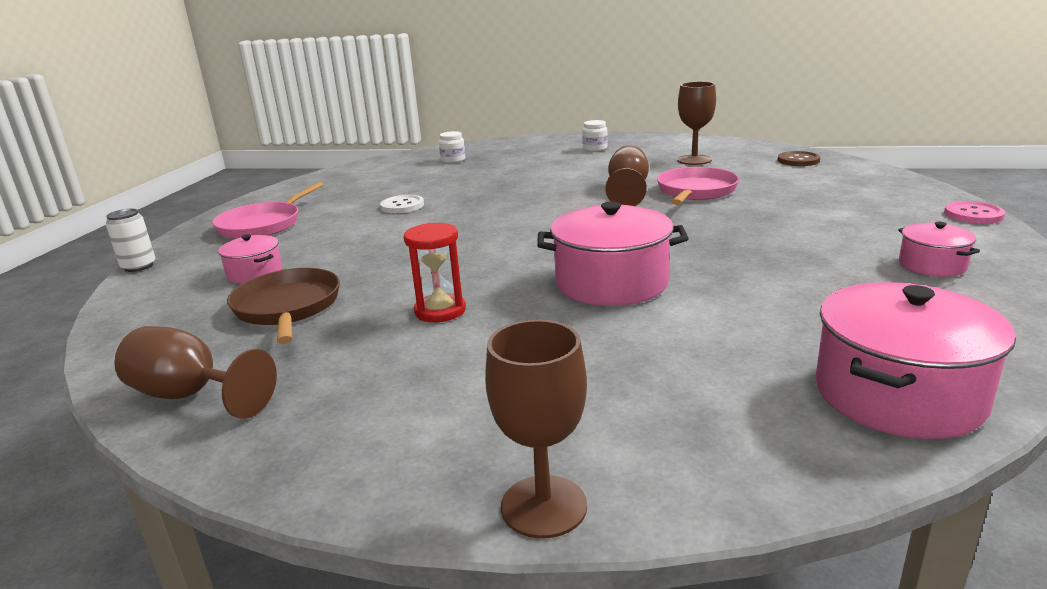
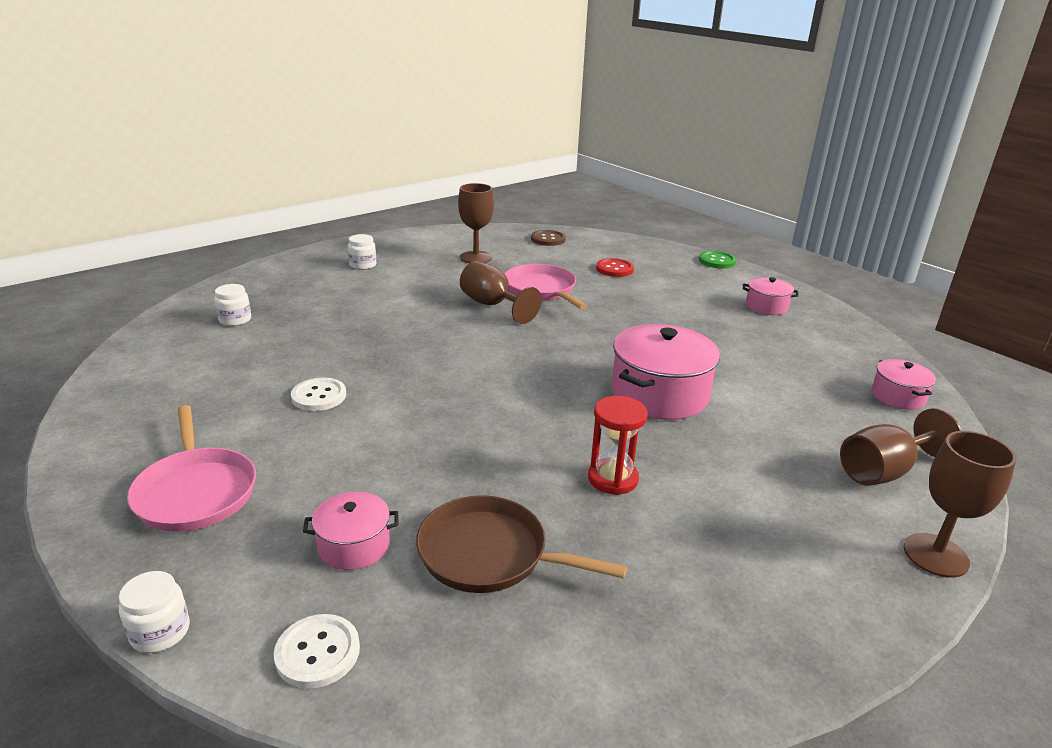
camera: 55 degrees left, 5 degrees up
(139, 266) = (160, 632): white can -> white jar
(148, 302) = (317, 652): none -> white button
(190, 395) = (625, 677): brown goblet -> brown goblet (883, 471)
(813, 194) = (614, 269): none -> red button
(898, 394) = (898, 396): pink pot -> pink pot, size x0.54
(973, 214) = (717, 261): pink button -> green button

